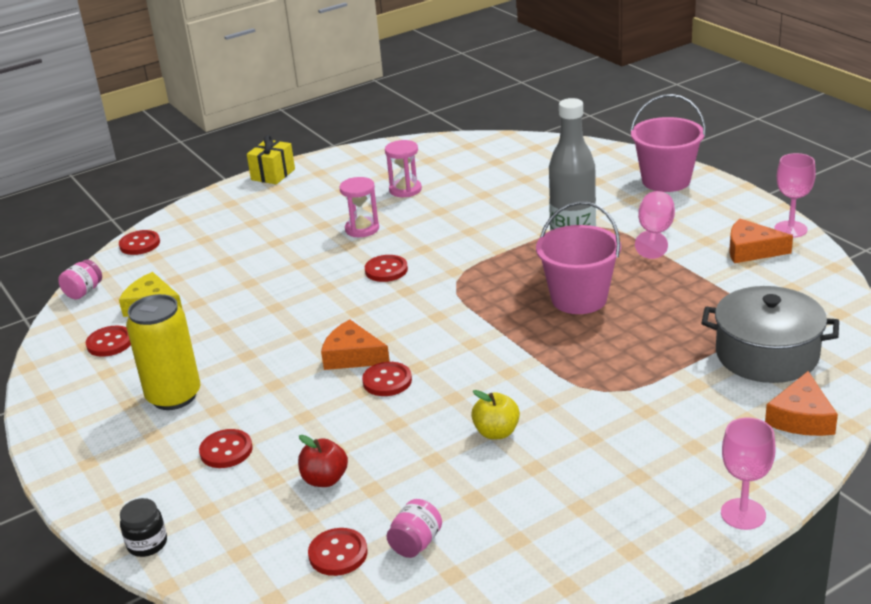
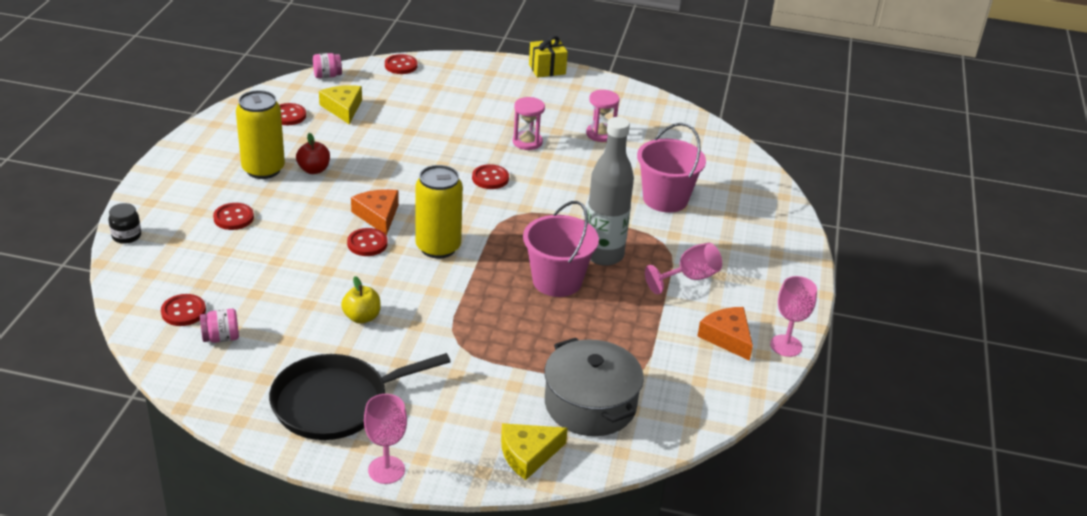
camera: 40 degrees right, 5 degrees up
(325, 479) = (245, 270): red apple -> red apple (314, 170)
(448, 342) = (438, 247): none -> yellow can
(608, 505) = (336, 402): none -> black pan
(666, 180) = (776, 249): pink bucket -> pink bucket (665, 199)
(801, 418) = (528, 454): orange cheese -> yellow cheese

